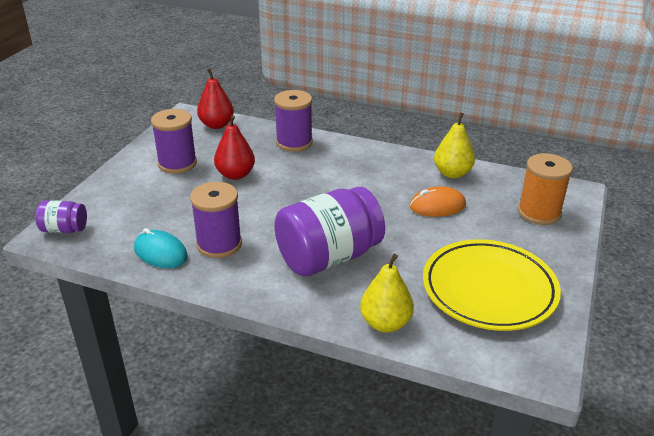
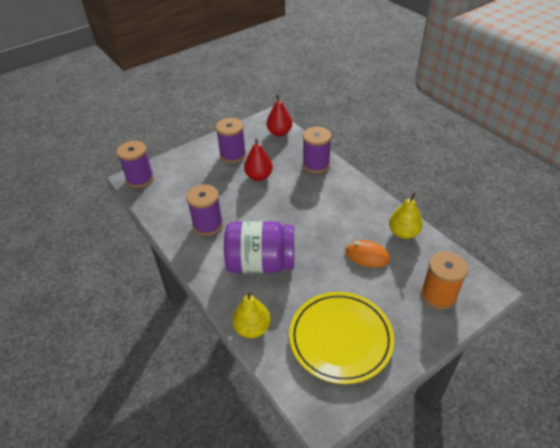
camera: 35 degrees right, 10 degrees up
(64, 229) = (140, 179): purple jar -> purple spool
(161, 253) = (173, 216): turquoise mouse -> none

